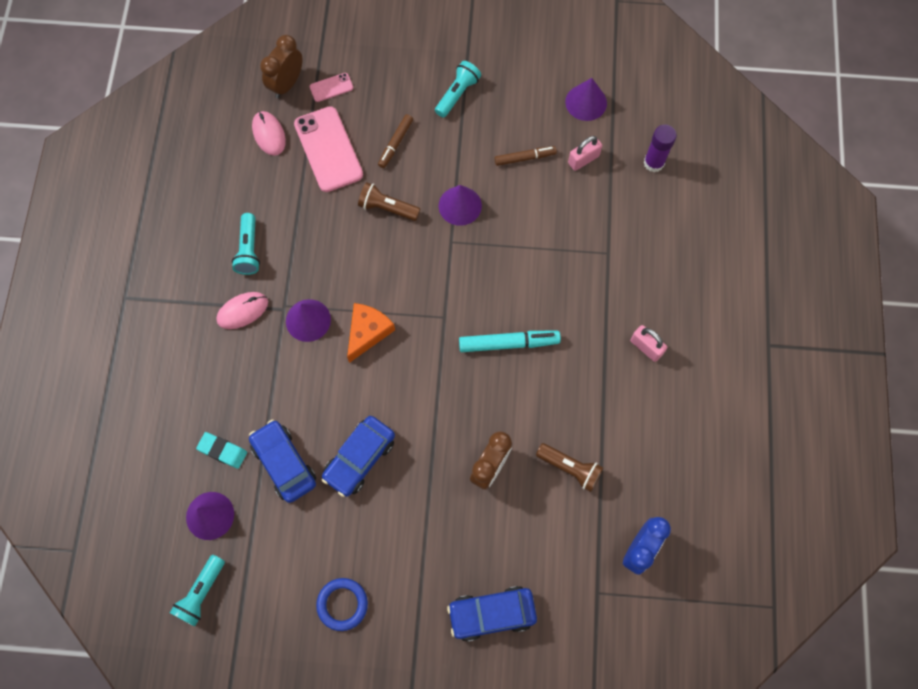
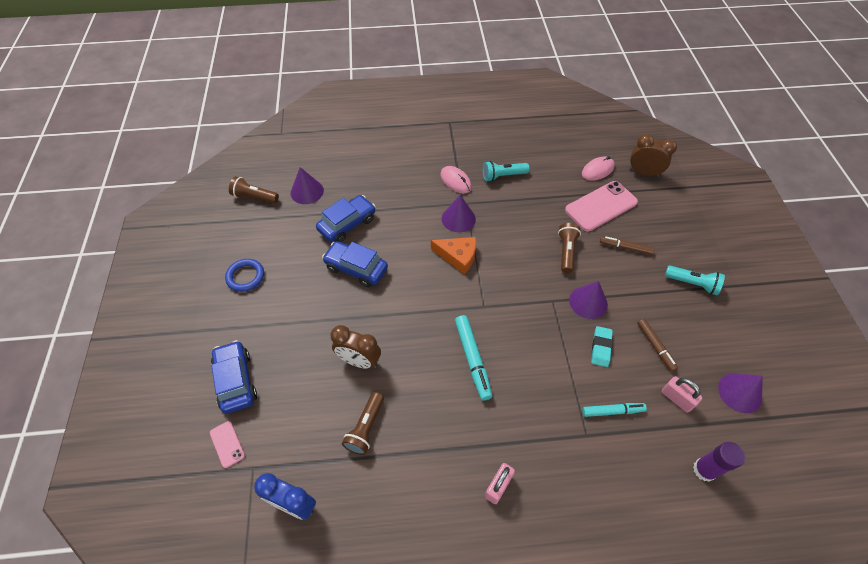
camera: 80 degrees right, 15 degrees down
(201, 593) = (254, 197): turquoise flashlight -> brown flashlight
(222, 451) = (352, 189): turquoise eraser -> turquoise eraser (601, 348)
(331, 87) = (654, 199): pink phone -> pink phone (227, 444)
(587, 222) = (612, 411): none -> turquoise marker

